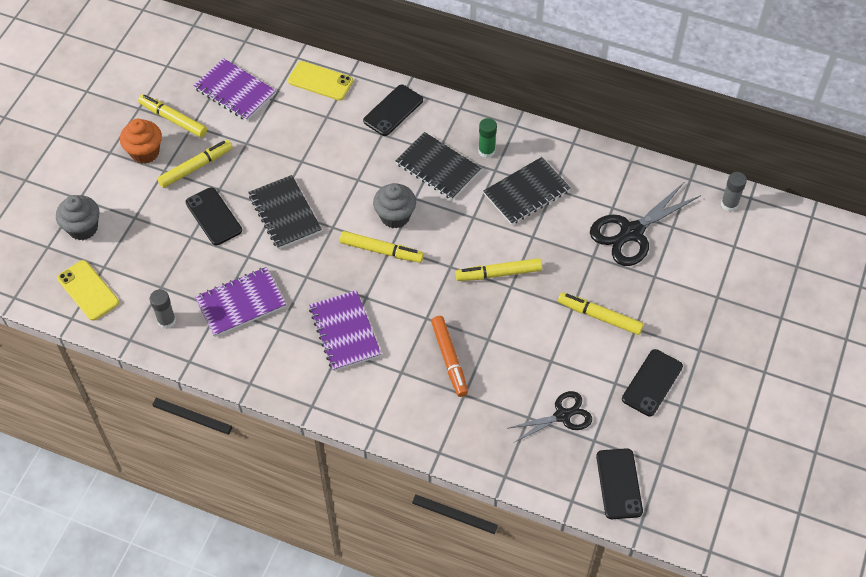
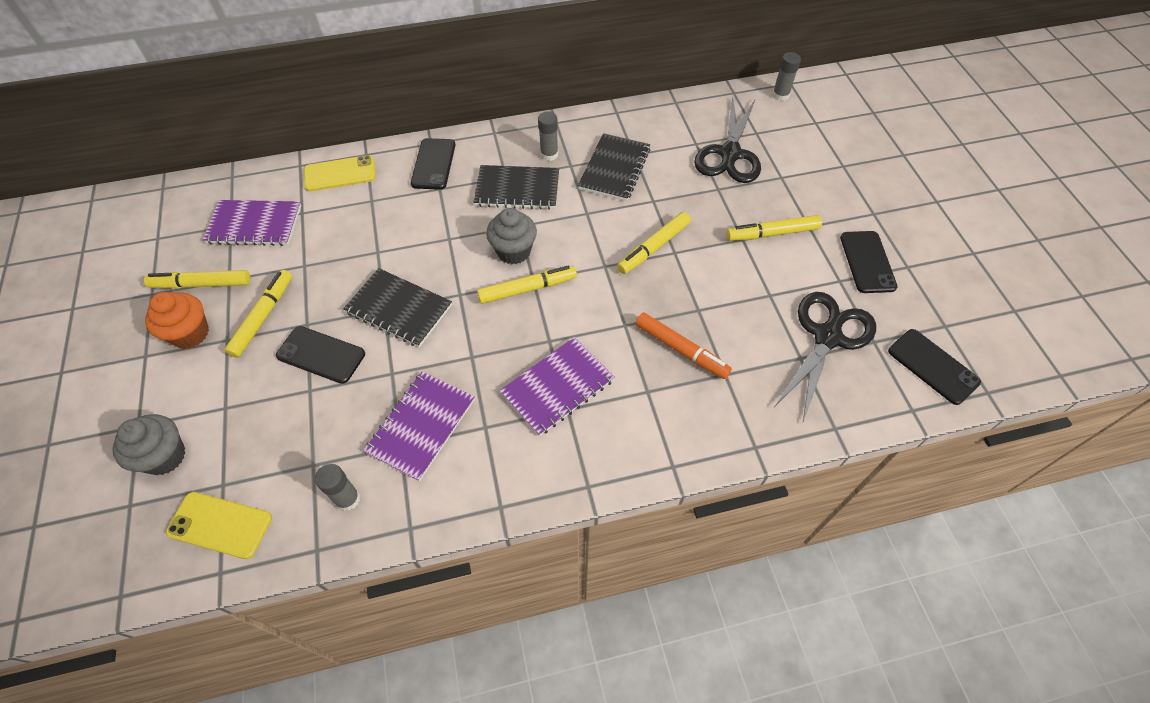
camera: 35 degrees left, 0 degrees up
(345, 332) = (557, 387): purple notebook -> purple notebook turned 75 degrees counterclockwise
(486, 151) = (549, 154): green glue stick -> grey glue stick
(562, 415) = (827, 337): black scissors -> black scissors, size x1.57

